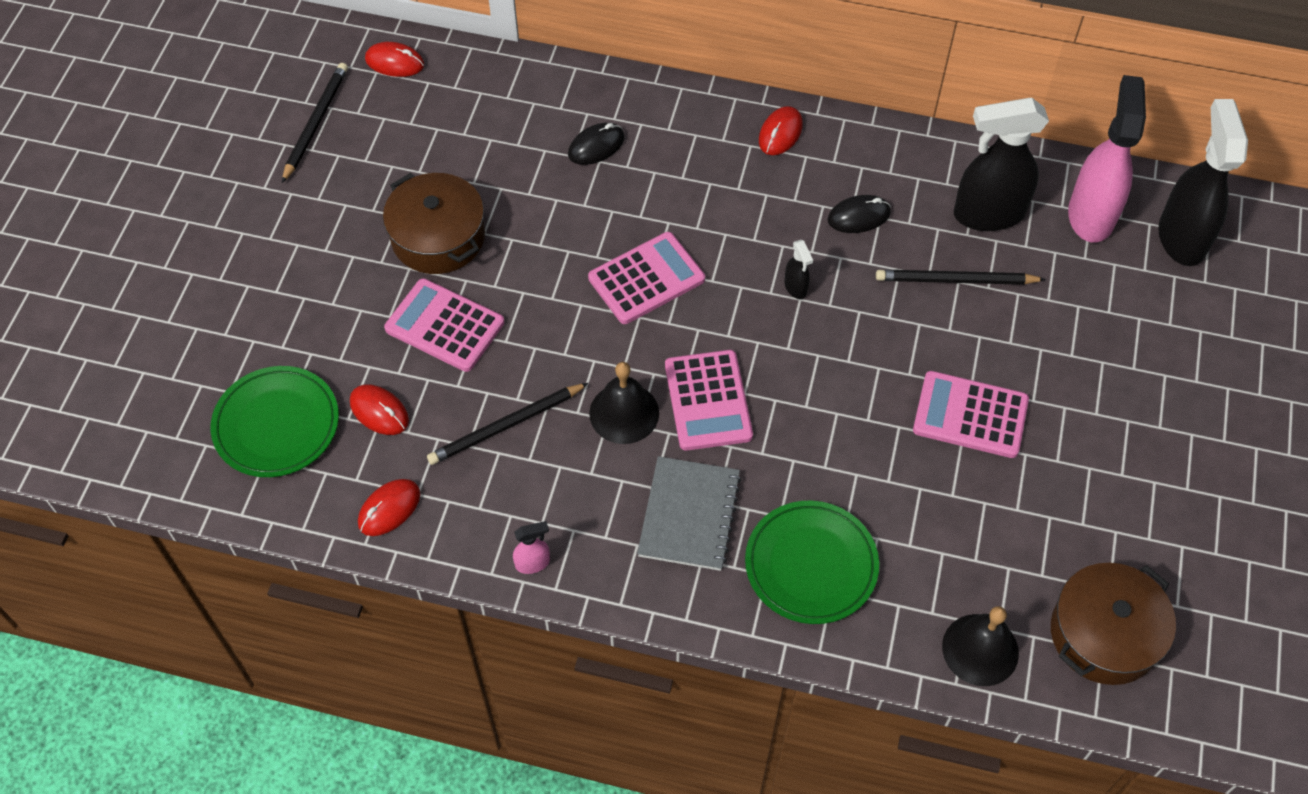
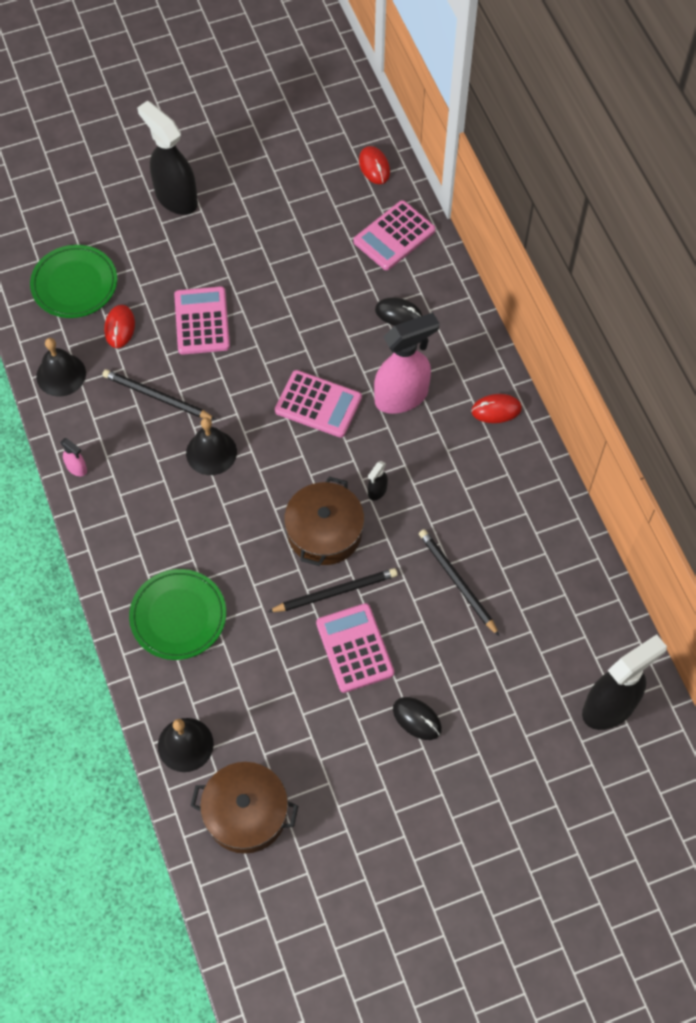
camera: 55 degrees right, 5 degrees up
(315, 123) = (294, 159): black pencil -> black pencil (335, 592)
(389, 509) = (61, 374): red mouse -> black bell
(438, 237) = (262, 276): brown pot -> brown pot (324, 532)
(689, 515) = (166, 530): grey notebook -> none
(707, 401) = (253, 492): pink calculator -> pink calculator (394, 236)
(858, 216) = (464, 495): black mouse -> black mouse (417, 719)
(987, 214) = (529, 572): black spray bottle -> black spray bottle (176, 198)
(1091, 215) = (582, 637): pink spray bottle -> pink spray bottle (402, 397)

